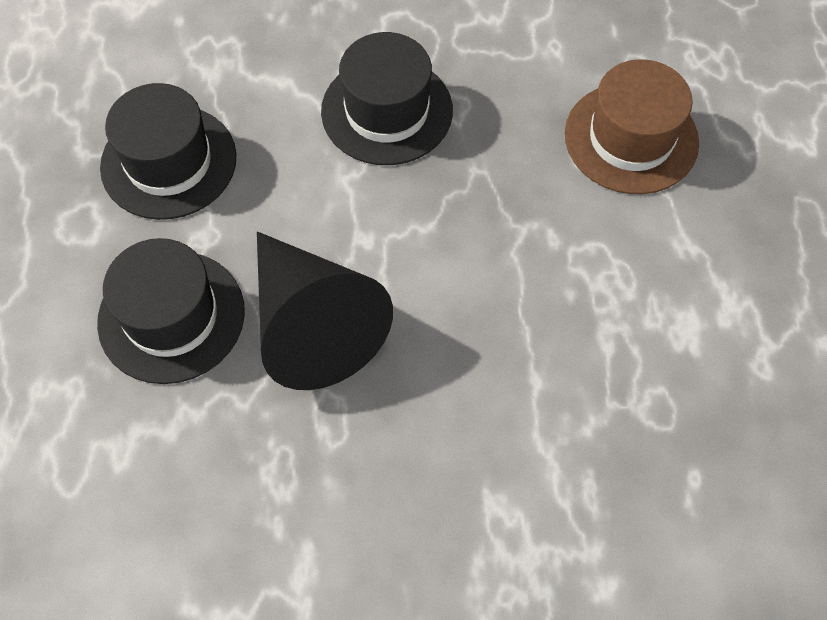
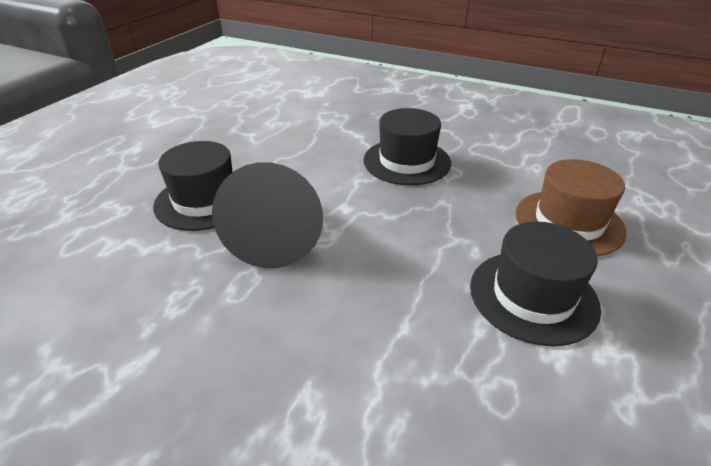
camera: 30 degrees right, 25 degrees down
(169, 162) = (270, 144): black hat -> black hat (533, 296)

